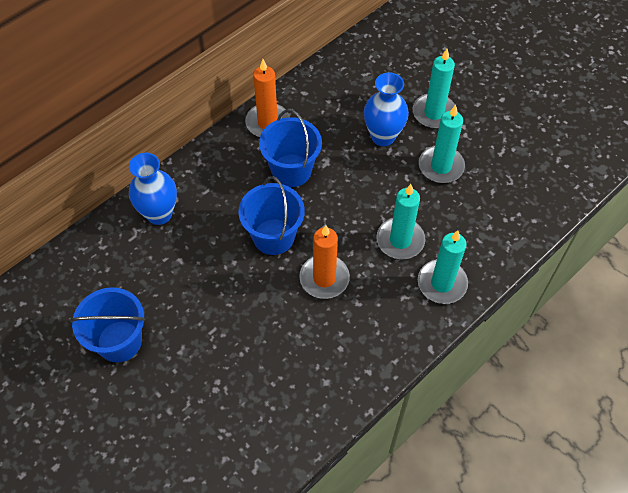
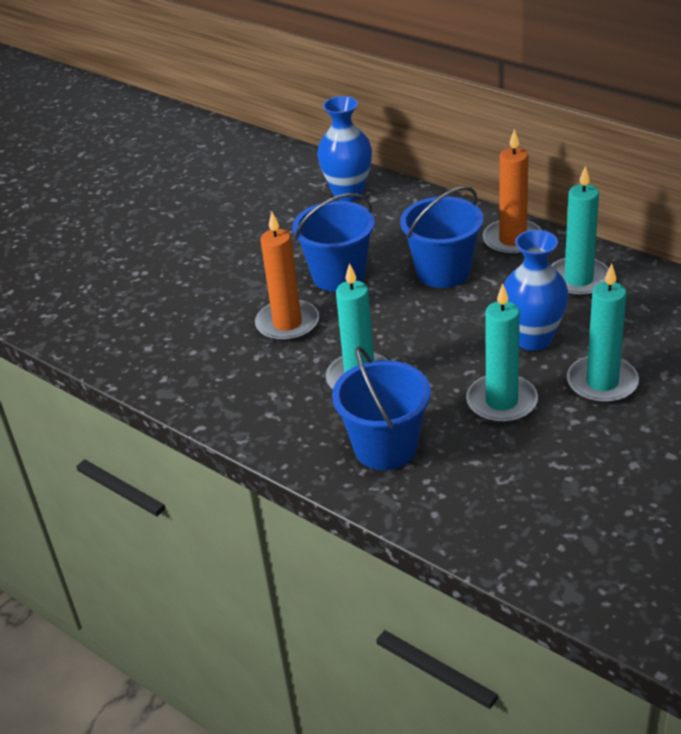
camera: 85 degrees right, 20 degrees down
(119, 341) = (186, 203): blue bucket -> blue bucket (385, 447)
(442, 283) = (300, 426): turquoise candle -> turquoise candle (578, 280)

